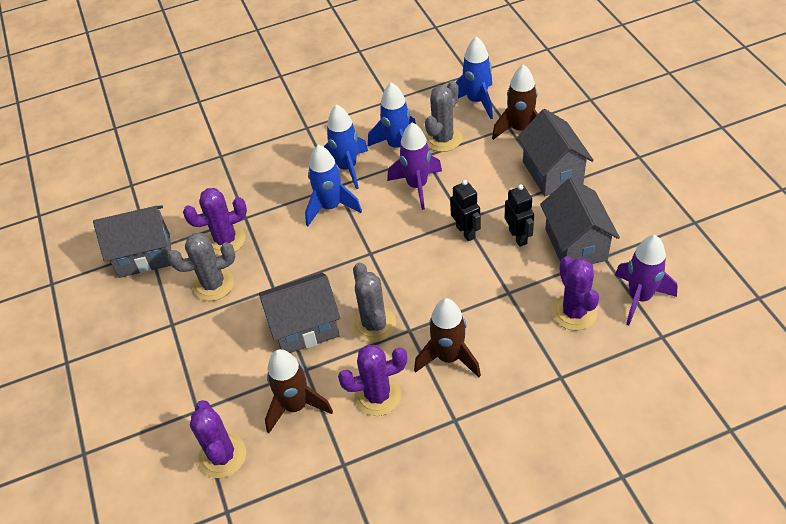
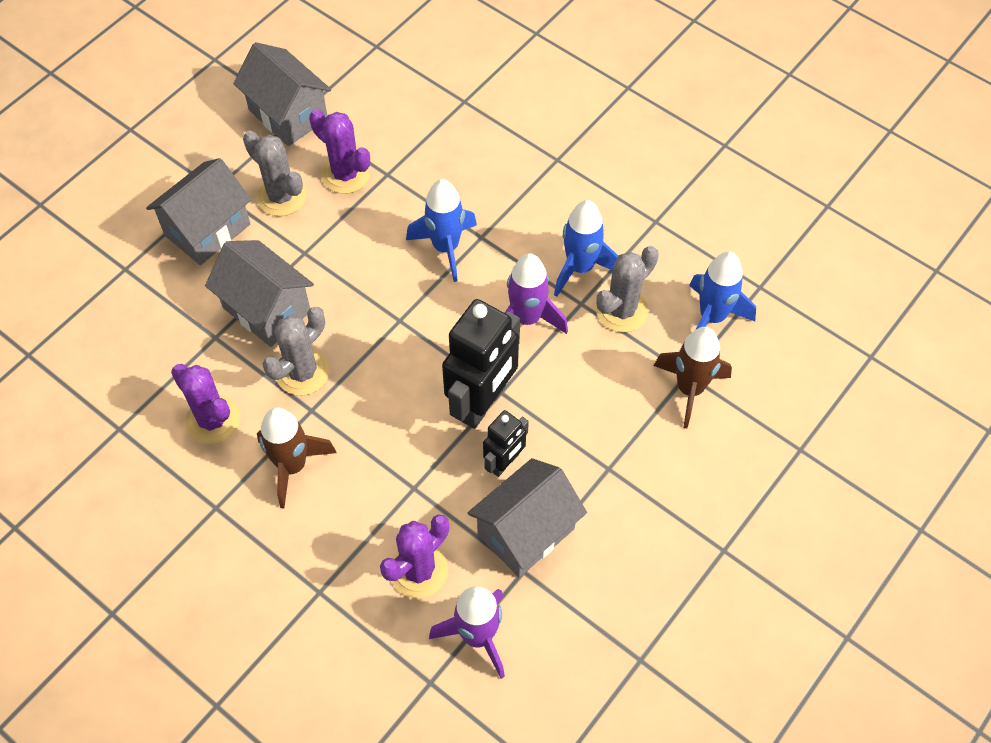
camera: 55 degrees right, 10 degrees up
(222, 456) = (84, 318): purple cactus -> none
(296, 406) = (167, 351): brown rocket -> none
(347, 168) = (515, 233): blue rocket -> none
(443, 139) = (622, 310): grey cactus -> grey cactus turned 45 degrees counterclockwise
(466, 232) = (482, 403): black robot -> black robot, size x1.84
(552, 173) = (633, 457): grey house -> grey house (207, 230)

